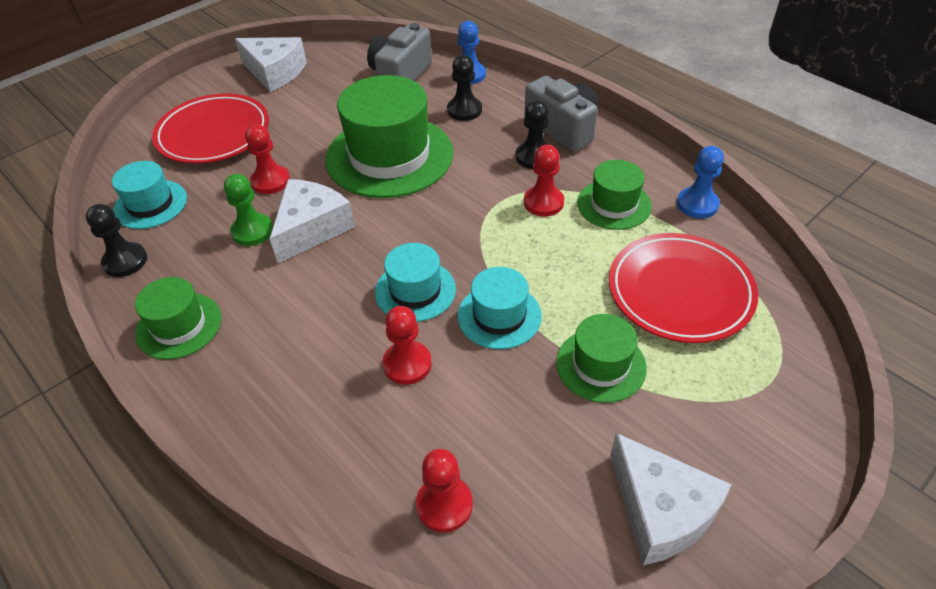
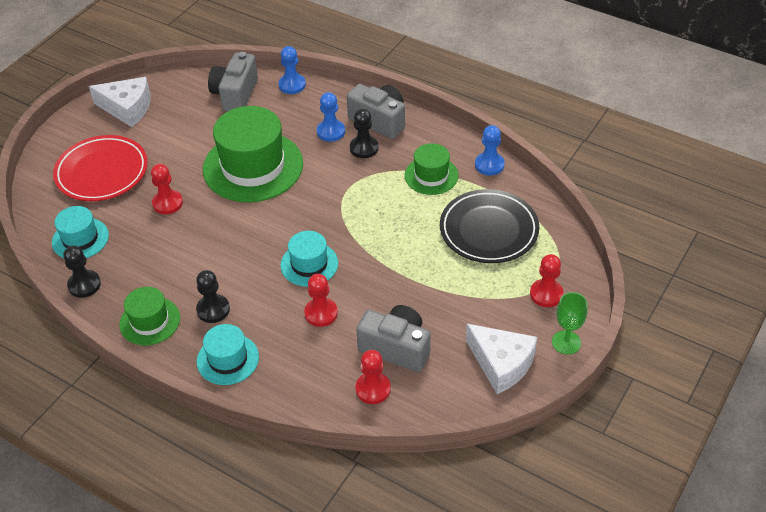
camera: 15 degrees left, 0 degrees up
(252, 231) = (171, 244): green pawn -> none
(311, 228) = (215, 234): white cheese -> none
(464, 110) = (298, 117): black pawn -> black pawn (213, 309)
(498, 132) = (331, 132): none -> blue pawn
(499, 316) = (372, 270): turquoise hat -> turquoise hat (228, 359)
(500, 443) = (396, 348): none -> grey camera
(543, 202) = (380, 183): red pawn -> red pawn (546, 294)
(601, 365) = (447, 288): green hat -> none
(680, 292) = (488, 230): red plate -> black plate
(776, 498) = (566, 342): none -> green goblet

